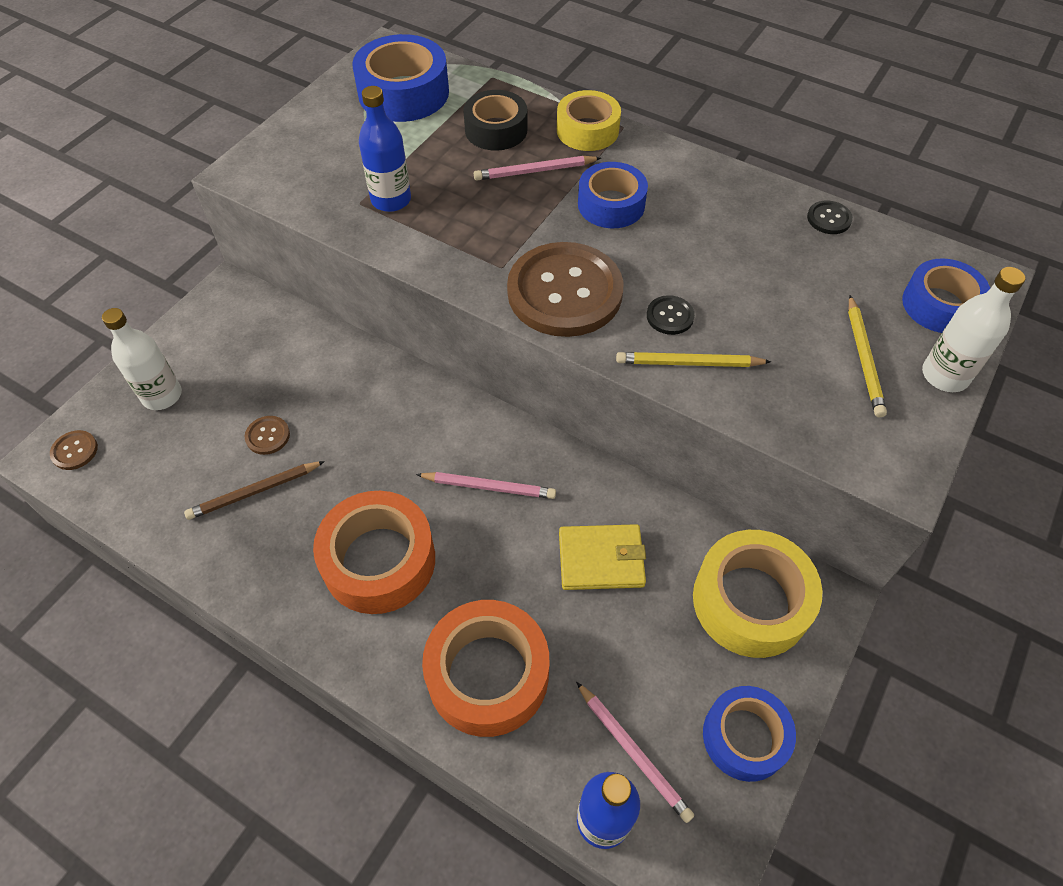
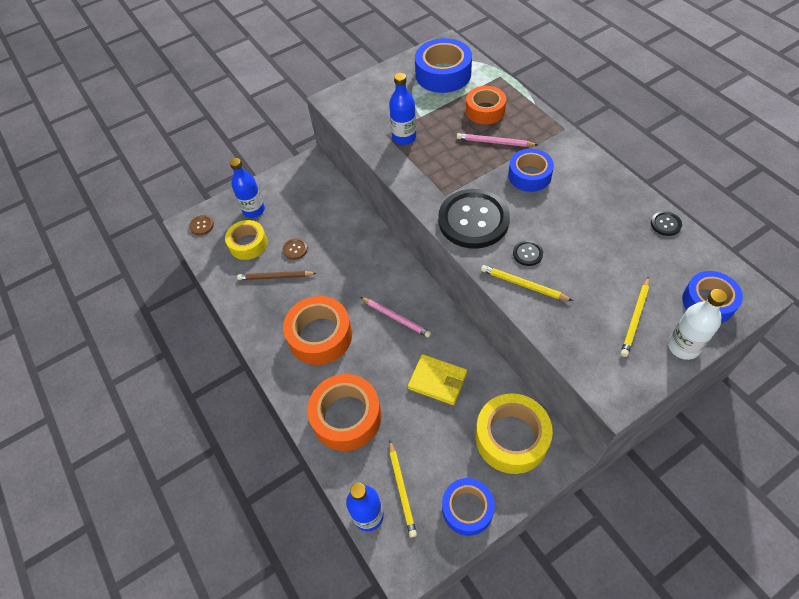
camera: 30 degrees right, 0 degrees up
(162, 395) = (254, 210): white bottle -> blue bottle
(496, 130) = (485, 110): black tape -> orange tape
(564, 292) = (473, 220): brown button -> black button
(587, 130) = (540, 125): yellow tape -> yellow tape (248, 244)
(633, 752) = (402, 489): pink pencil -> yellow pencil

